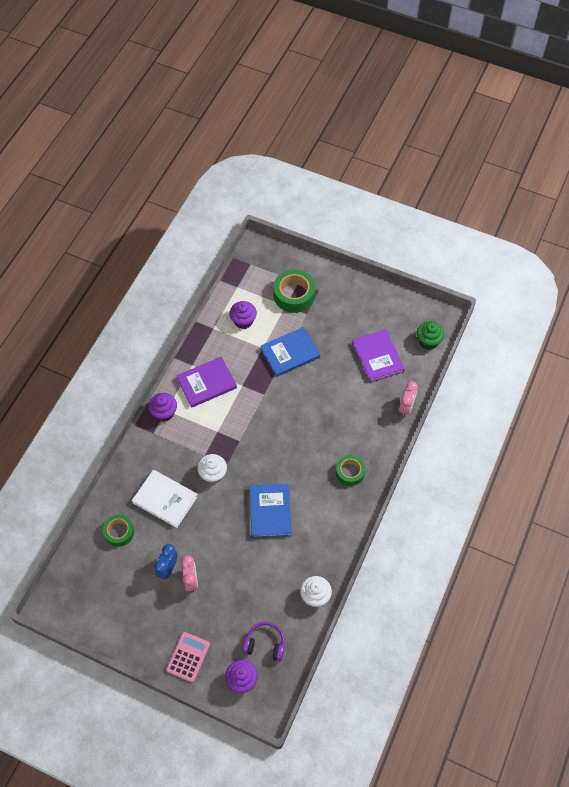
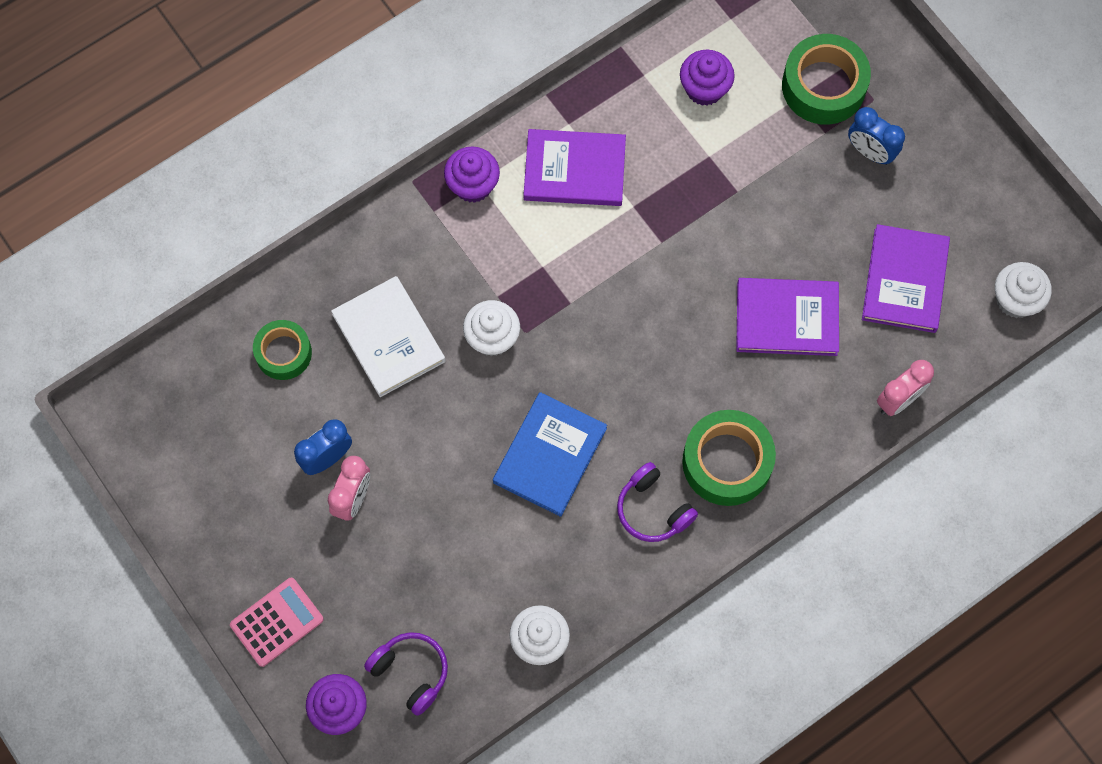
camera: 30 degrees right, 10 degrees up
(290, 353) = (752, 191): blue book -> none
(330, 312) = (870, 152): none -> blue clock
(330, 510) = (653, 509): none -> purple headphones
(338, 398) = (786, 318): none -> purple book
(350, 472) = (727, 462): green tape -> green tape, size x1.57
(428, 341) = (1015, 300): green cupcake -> white cupcake

